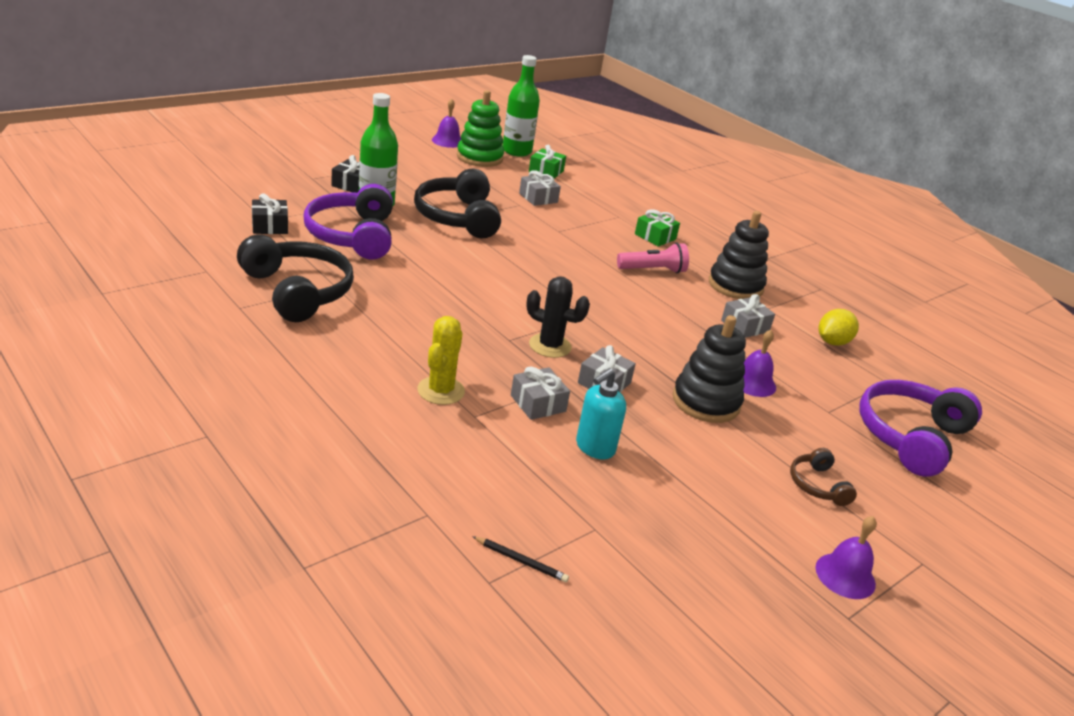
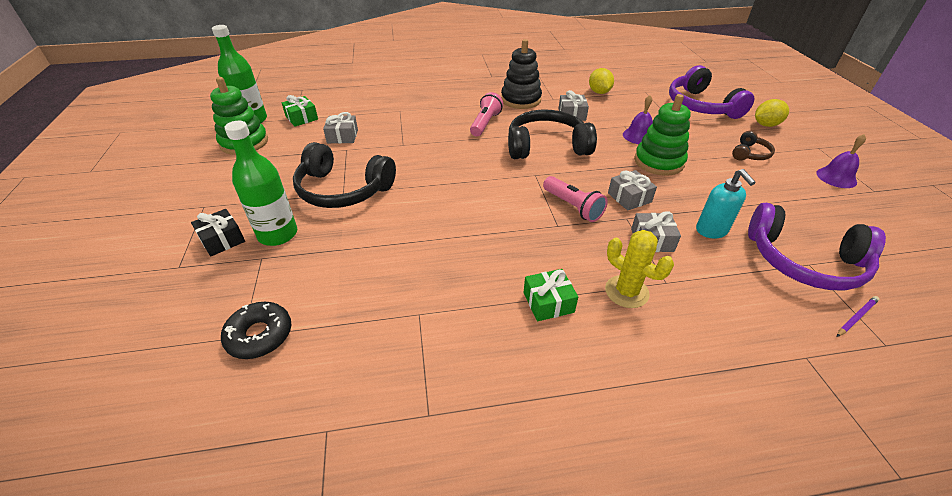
camera: 55 degrees left, 10 degrees up
(270, 226) = (260, 335): black gift -> black donut
(298, 291) = (418, 349): black headphones -> black headphones (546, 146)
(353, 236) = (329, 270): purple headphones -> purple headphones (804, 261)
(447, 141) = (193, 150): purple bell -> none
(521, 561) = (856, 317): black pencil -> purple pencil
(550, 346) = (573, 207): black cactus -> pink flashlight
(655, 237) = (439, 106): green gift -> green gift (548, 302)
(706, 402) = (658, 162): black stacking toy -> green stacking toy
(817, 485) = (750, 154): brown headphones -> brown headphones turned 75 degrees counterclockwise
(931, 505) = (766, 125): none -> yellow lemon

